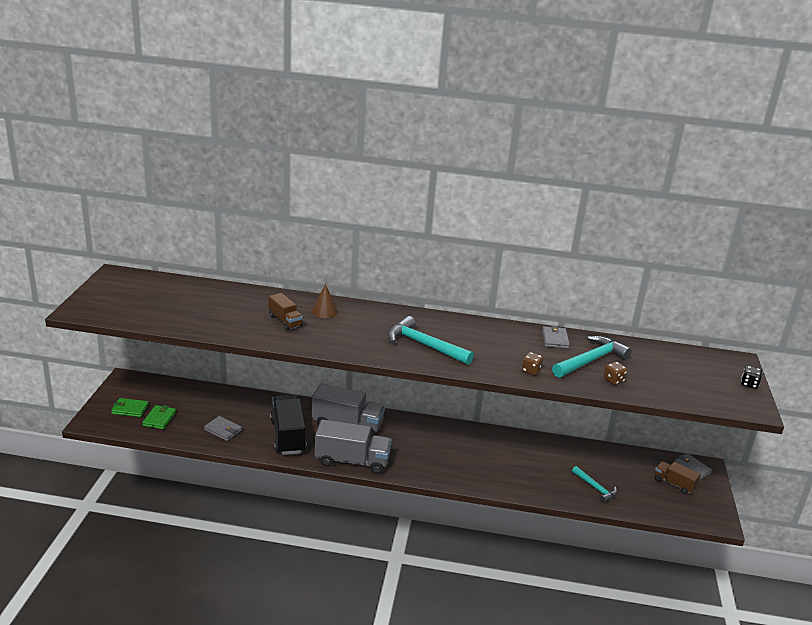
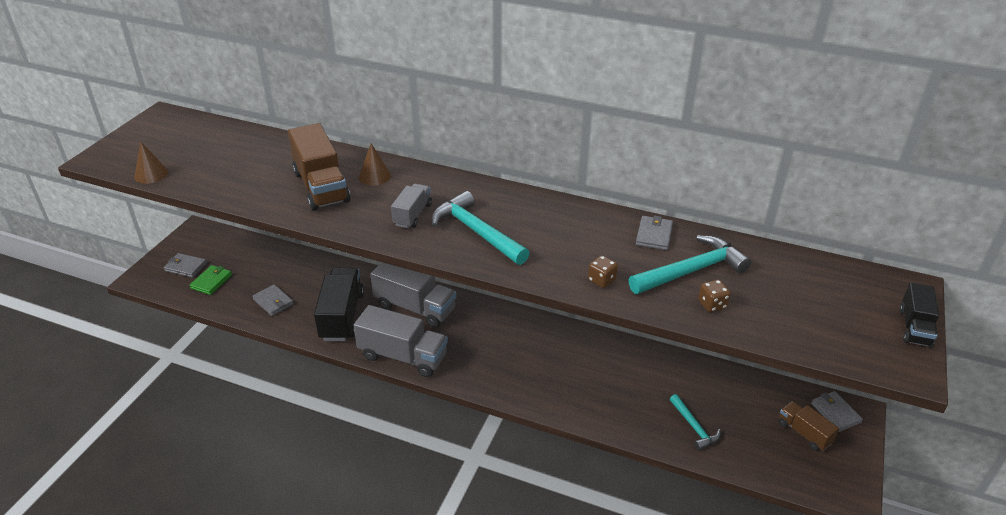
camera: 15 degrees right, 10 degrees up
(130, 409) = (185, 267): green wallet -> grey wallet
(134, 319) = (151, 174): none -> brown cone
(285, 321) = (321, 187): brown truck -> brown truck, size x1.79
(369, 336) = (412, 215): none -> grey truck
(749, 384) = (914, 327): black dice -> black truck

